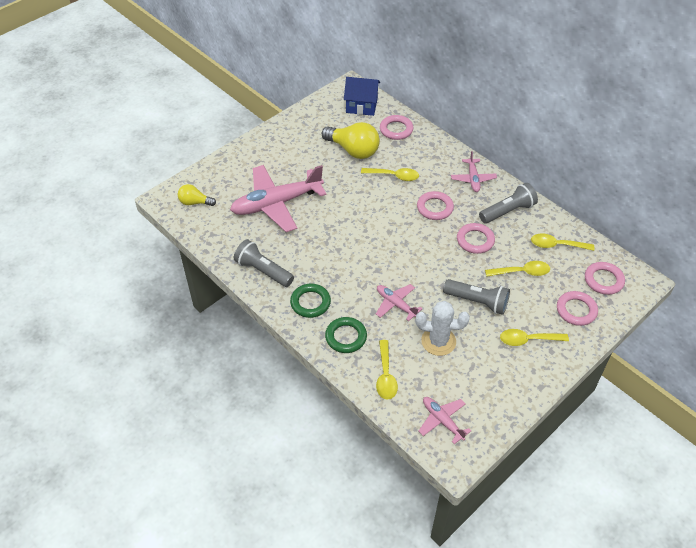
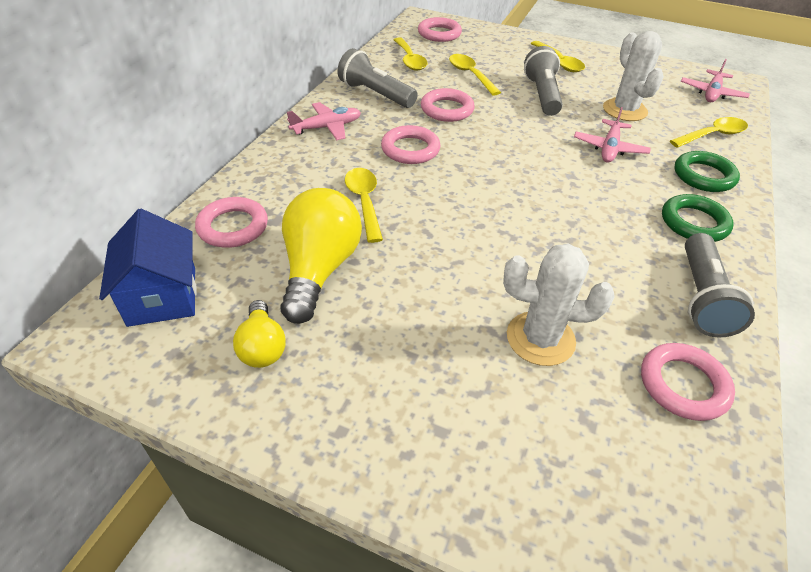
camera: 115 degrees left, 5 degrees down
(195, 202) = (662, 510): yellow light bulb -> yellow light bulb (262, 347)
(276, 203) = (540, 338): pink plane -> white cactus
(576, 310) = (493, 43): pink ring -> pink ring (683, 385)

